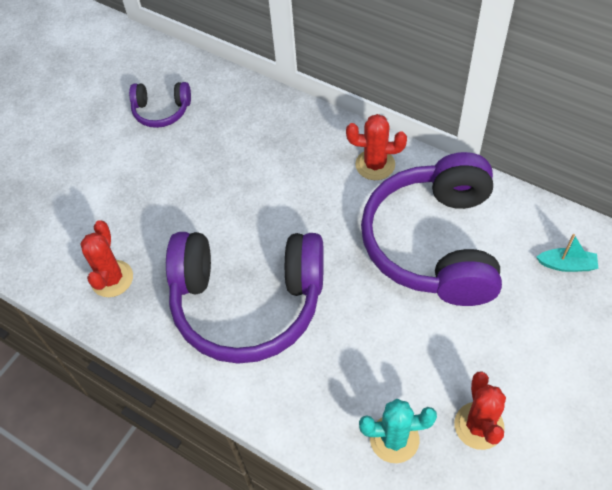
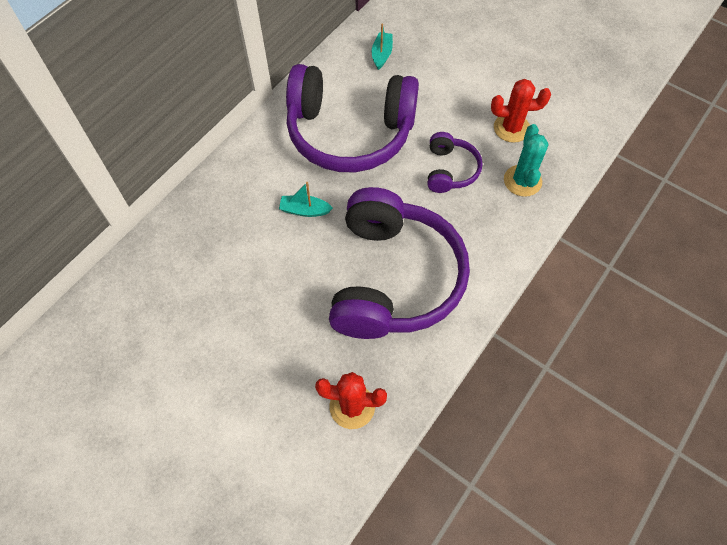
camera: 90 degrees left, 5 degrees up
(161, 111) = (128, 360): purple headphones -> purple headphones (450, 170)
(323, 214) = (304, 210): none -> turquoise boat
(375, 165) = (256, 165): red cactus -> none

